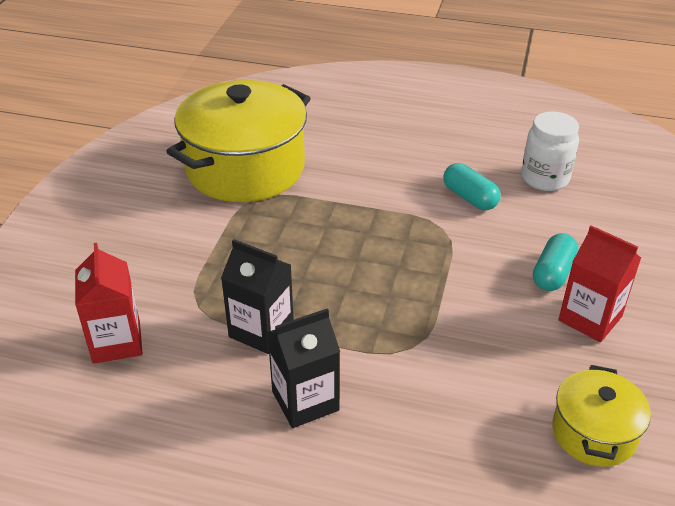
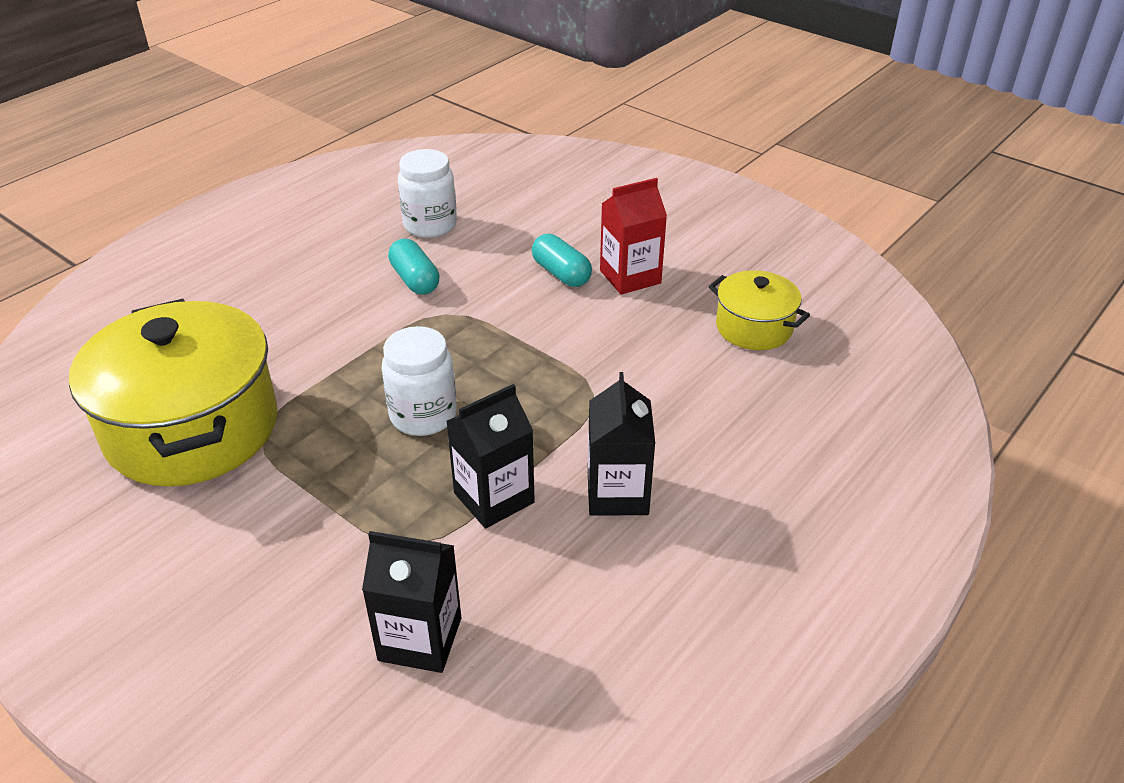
camera: 65 degrees left, 0 degrees up
(116, 342) = (420, 639): red carton -> black carton
(322, 262) = (423, 416): none -> white jar
(469, 198) = (415, 280): turquoise capsule -> turquoise capsule turned 75 degrees clockwise

